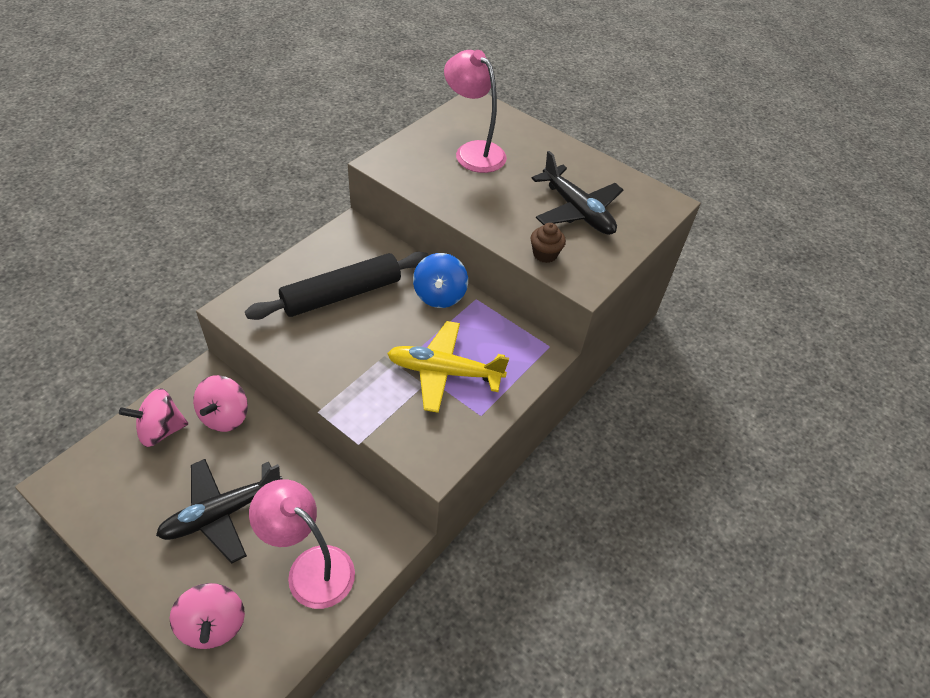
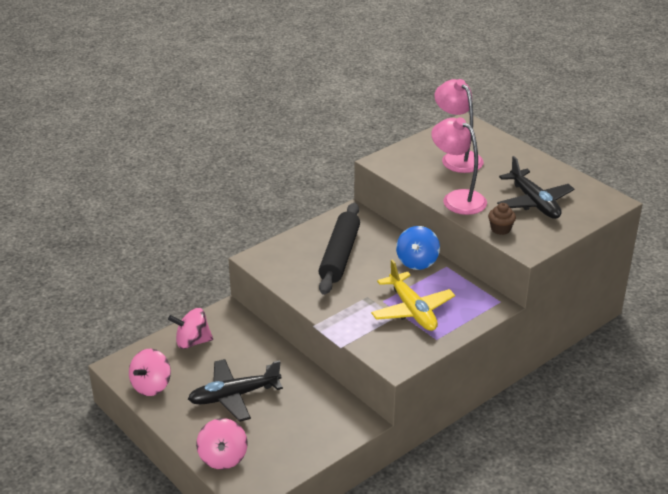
camera: 15 degrees right, 15 degrees down
(225, 416) = (240, 338): pink spinning top -> pink spinning top (151, 386)
(310, 567) = (296, 434): pink lamp -> pink lamp (457, 198)
(342, 294) = (340, 255): black rolling pin -> black rolling pin turned 60 degrees counterclockwise
(444, 372) = (412, 310): yellow plane -> yellow plane turned 135 degrees counterclockwise

